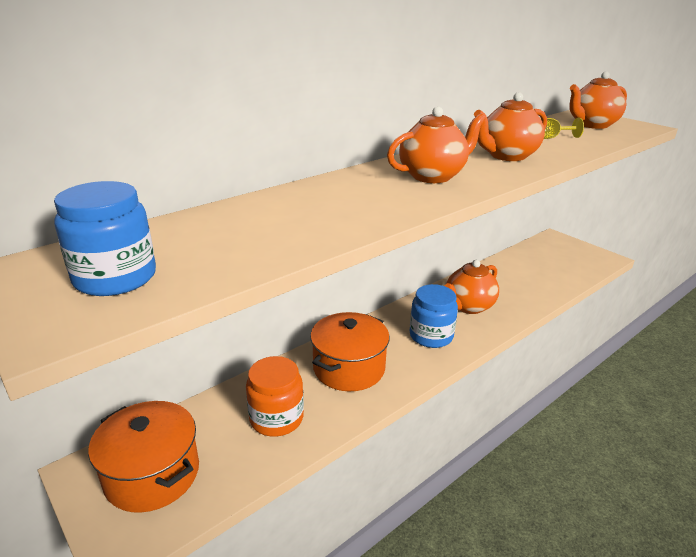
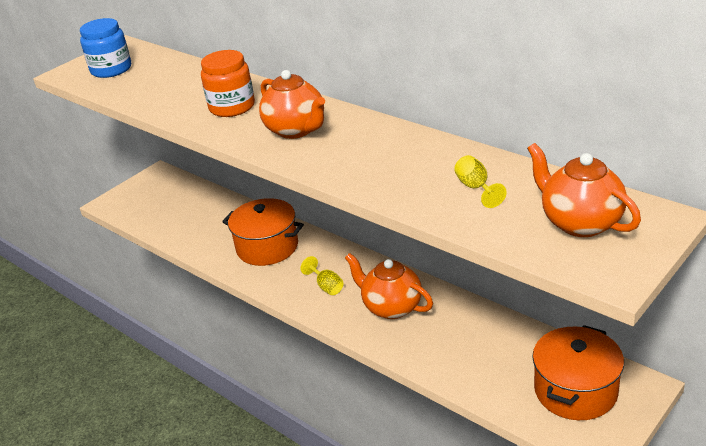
camera: 85 degrees right, 5 degrees up
(152, 474) = (155, 196): orange pot -> orange pot (575, 390)
(276, 418) = (205, 226): orange jar -> orange jar (232, 107)
(431, 336) = (326, 286): blue jar -> yellow goblet
(506, 156) = (378, 162): orange teapot -> none

